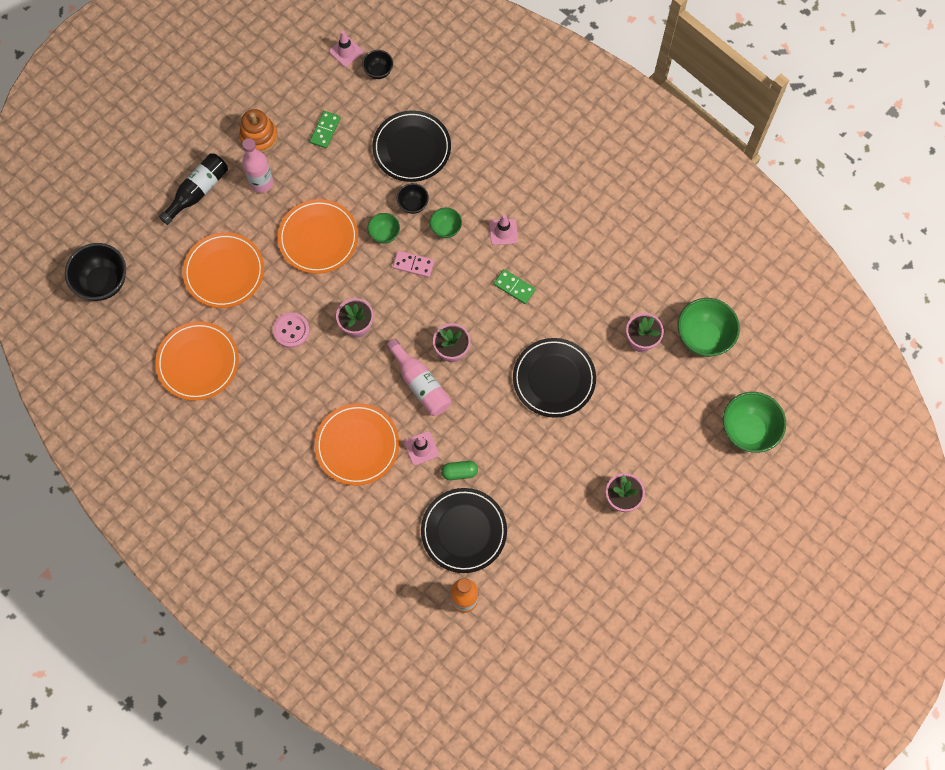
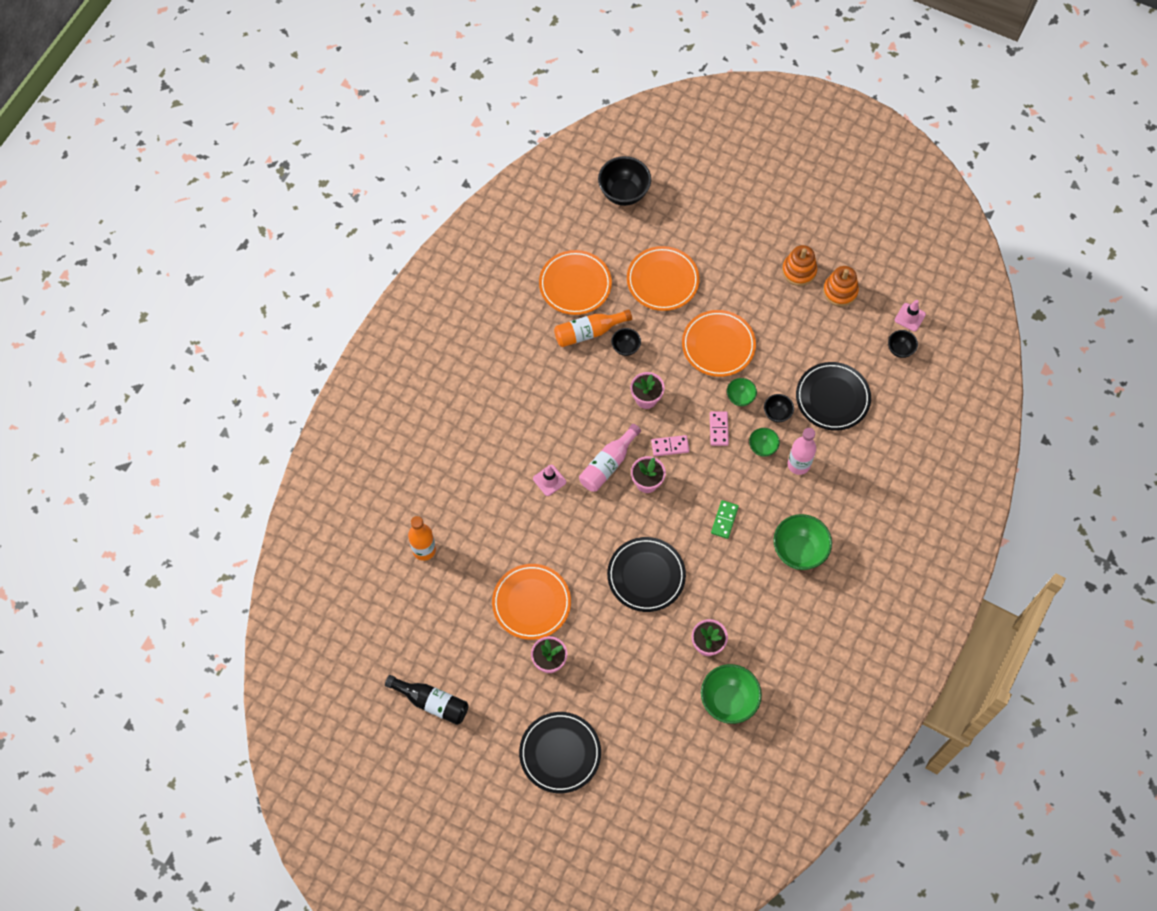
camera: 75 degrees right, 5 degrees down
(198, 191) = (730, 238): black bottle -> black bottle (431, 702)
(260, 363) = (588, 332): none -> orange bottle
(261, 182) = (755, 285): pink bottle -> pink bottle (798, 464)
(291, 330) = (625, 348): pink button -> black bowl
(295, 106) = (840, 291): none -> orange stacking toy
(325, 130) = (824, 322): green domino -> none
(357, 445) = (537, 428): orange plate -> orange plate (531, 603)
(418, 317) = (670, 446): none -> pink domino
(459, 472) = (536, 517): green capsule -> none
(464, 531) = (484, 534): black plate -> black plate (560, 753)
(503, 232) = (776, 497): pink traffic cone -> none
(748, 430) = (647, 762): green bowl -> green bowl (799, 551)

